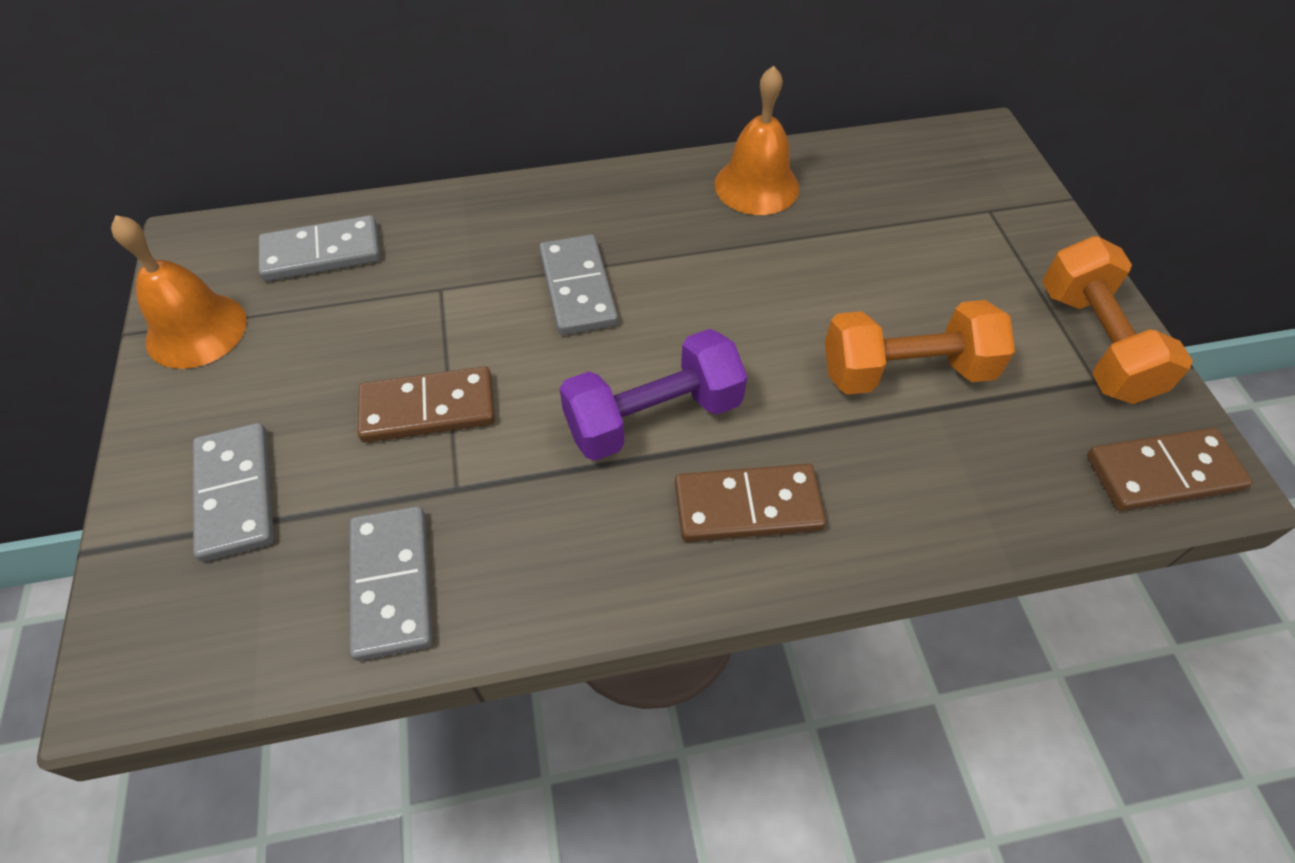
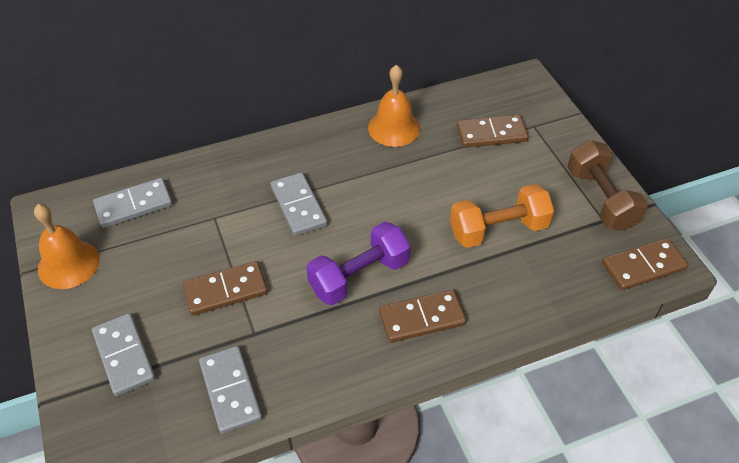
camera: 10 degrees left, 5 degrees down
(916, 213) = (491, 133): none -> brown domino
(1094, 344) = (600, 199): orange dumbbell -> brown dumbbell

